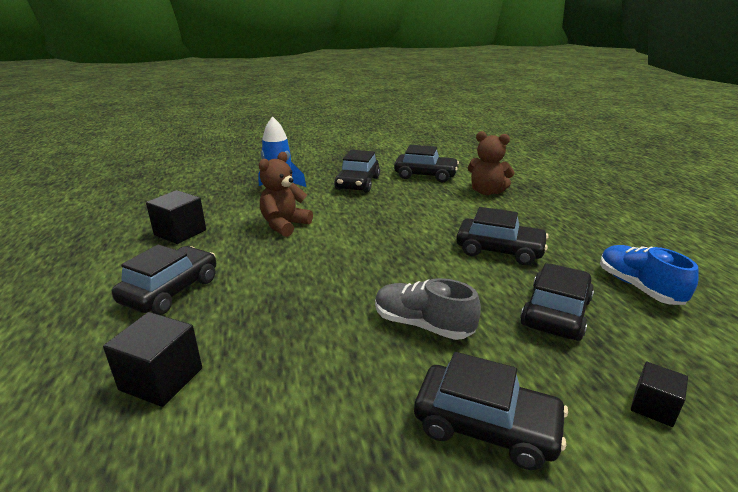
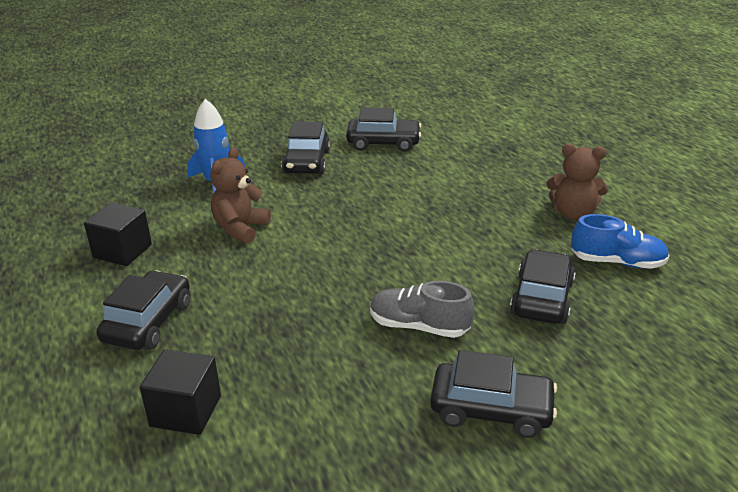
camera: 10 degrees left, 5 degrees up
(486, 192) = (457, 160): brown teddy bear -> brown teddy bear (573, 213)
(499, 250) = (480, 236): black car -> none
(638, 287) = (617, 262): blue shoe -> blue shoe turned 135 degrees clockwise
(653, 406) = (627, 374): black cube -> none

